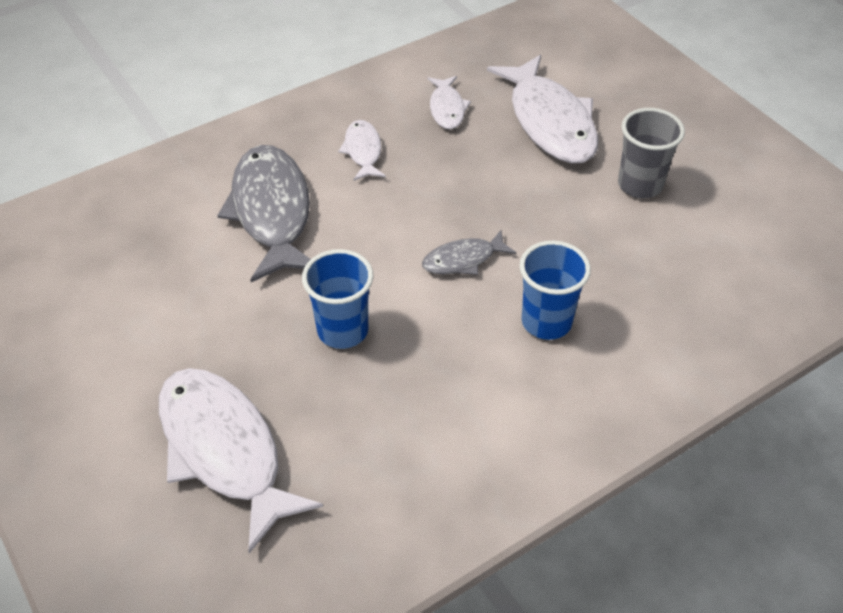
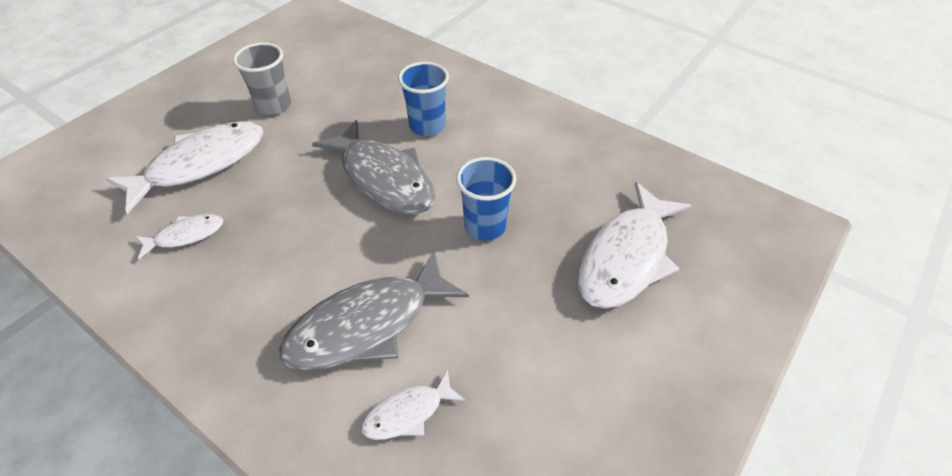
camera: 110 degrees left, 0 degrees up
(363, 151) = (261, 281): white fish -> white fish (408, 413)
(463, 260) = (384, 178): grey fish -> grey fish, size x2.01

